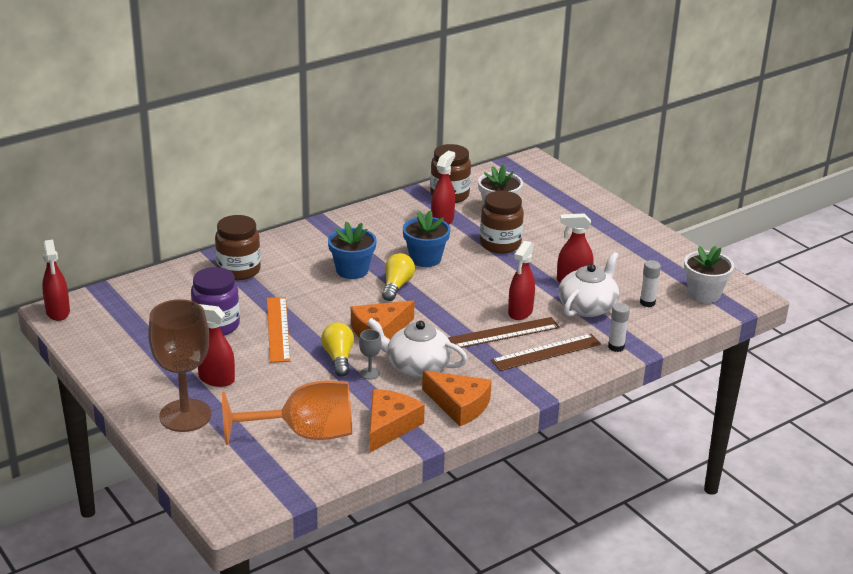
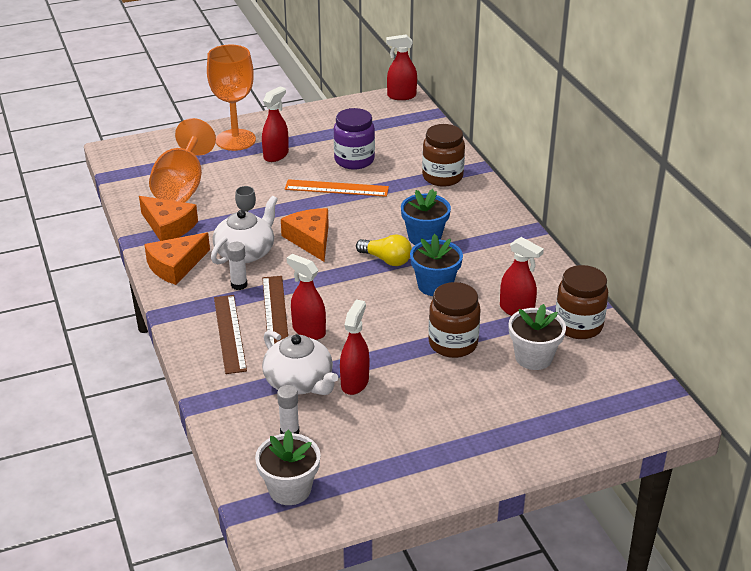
camera: 105 degrees right, 5 degrees up
(185, 415) = (235, 140): brown goblet -> orange goblet
(338, 358) = (278, 213): yellow light bulb -> none
(616, 347) = (215, 384): white glue stick -> white glue stick (239, 285)

